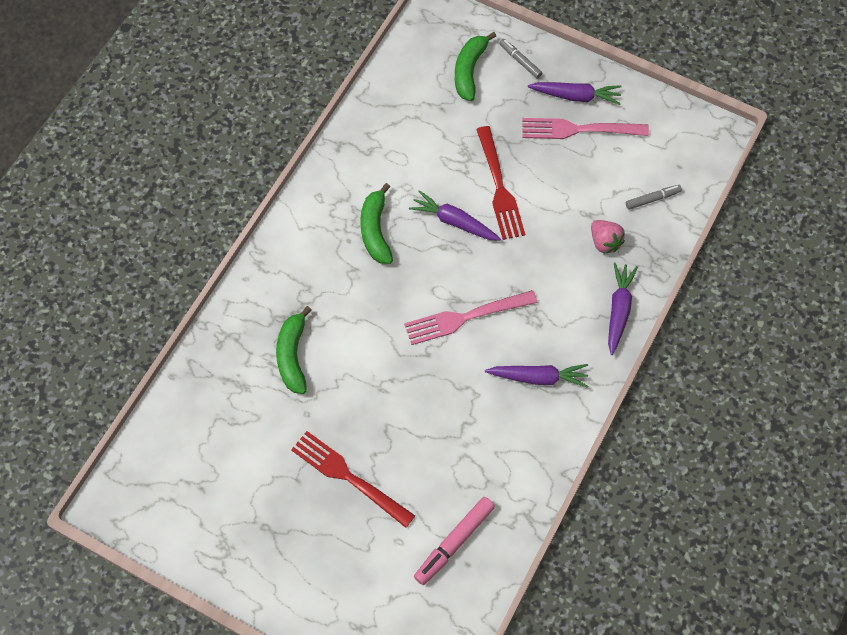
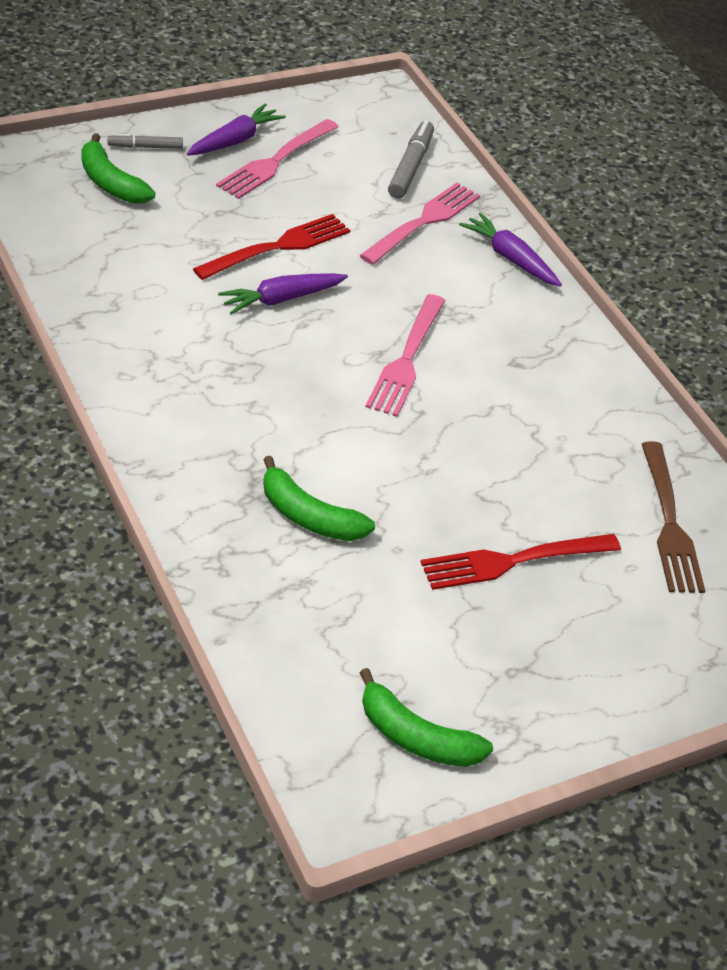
camera: 60 degrees left, 20 degrees down
(375, 230) = (222, 359): green banana -> green banana (416, 737)
(455, 542) = (669, 524): pink marker -> brown fork
(499, 188) = (278, 247): red fork -> red fork turned 60 degrees counterclockwise
(539, 377) = (532, 352): purple carrot -> none
(604, 242) = (424, 222): pink strawberry -> pink fork
(652, 199) = (410, 167): grey marker -> grey marker, size x1.64

